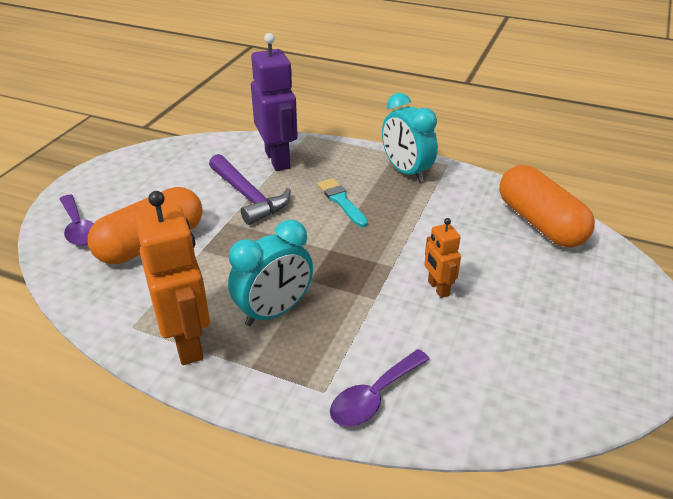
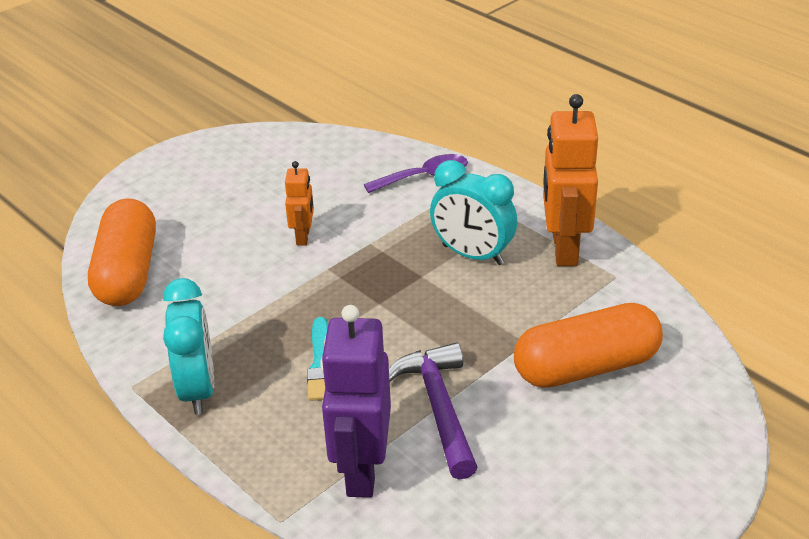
camera: 155 degrees left, 0 degrees up
(78, 228) = (683, 418): purple spoon -> none
(274, 312) = (472, 255): turquoise clock -> turquoise clock turned 135 degrees counterclockwise

